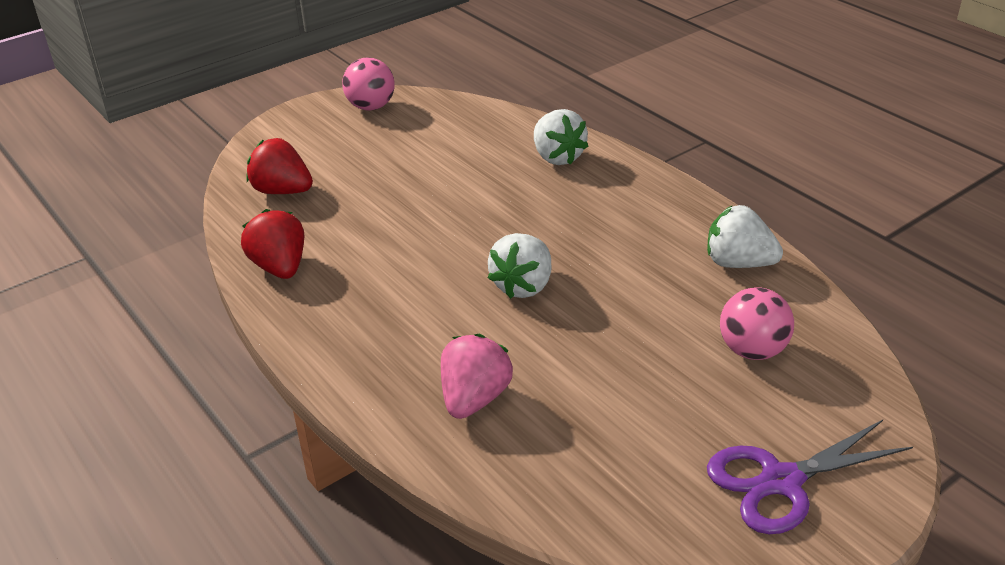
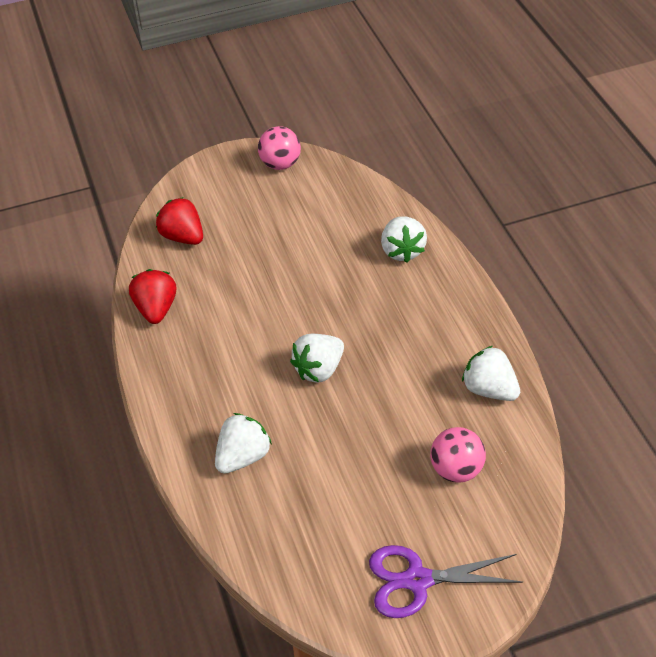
camera: 20 degrees right, 10 degrees up
(474, 399) = (243, 457): pink strawberry -> white strawberry

